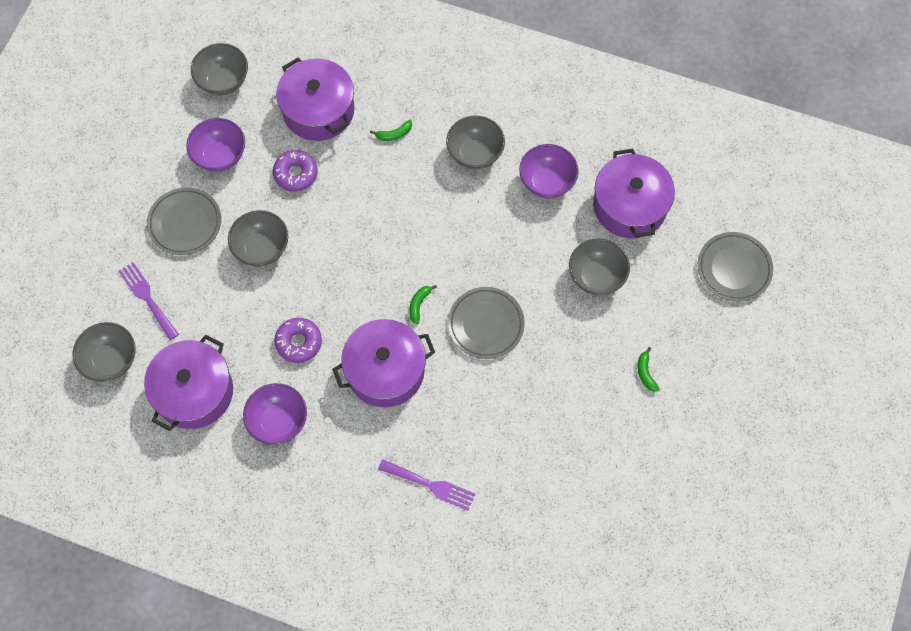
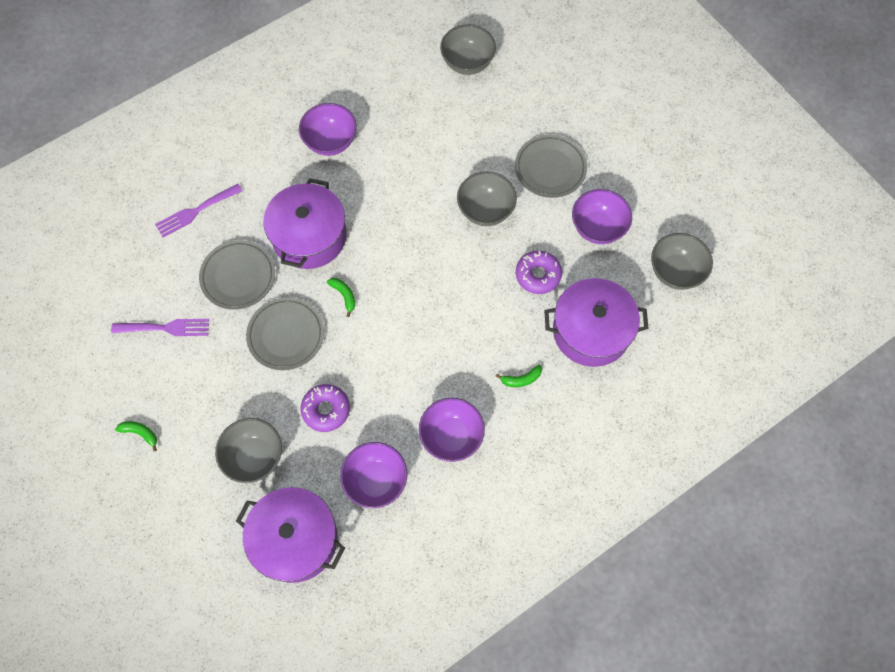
camera: 125 degrees right, 0 degrees up
(147, 298) = (502, 110): purple fork -> purple fork (165, 328)
(194, 392) = (399, 101): purple pot -> none
(299, 342) = (382, 190): purple donut -> purple donut (326, 410)
(394, 134) = (521, 379): green banana -> green banana turned 120 degrees counterclockwise
(475, 153) = (451, 436): grey bowl -> purple bowl
(734, 268) = (162, 588): grey plate -> grey plate (238, 277)

